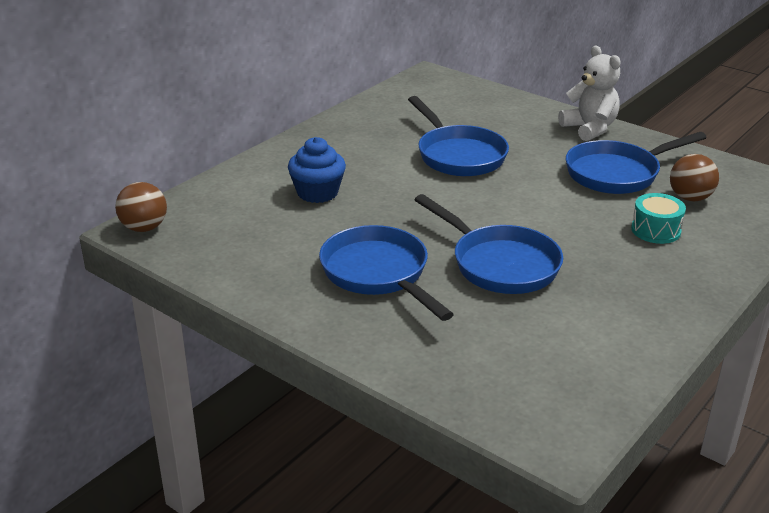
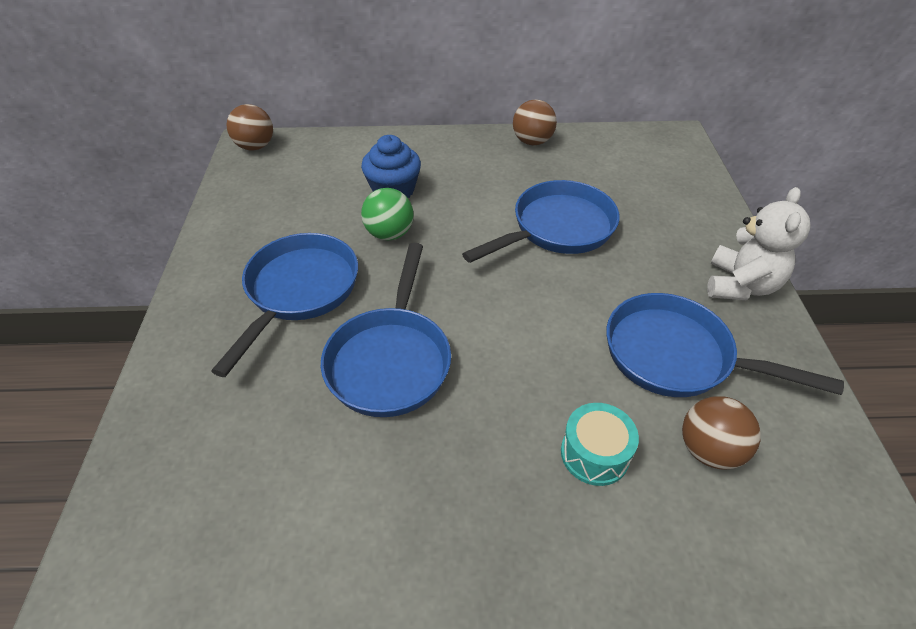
camera: 50 degrees right, 15 degrees up
(350, 119) = (532, 141): none -> brown ball
(368, 214) = (389, 234): none -> green ball
(458, 155) = (557, 228): blue pan -> blue pan turned 150 degrees counterclockwise

